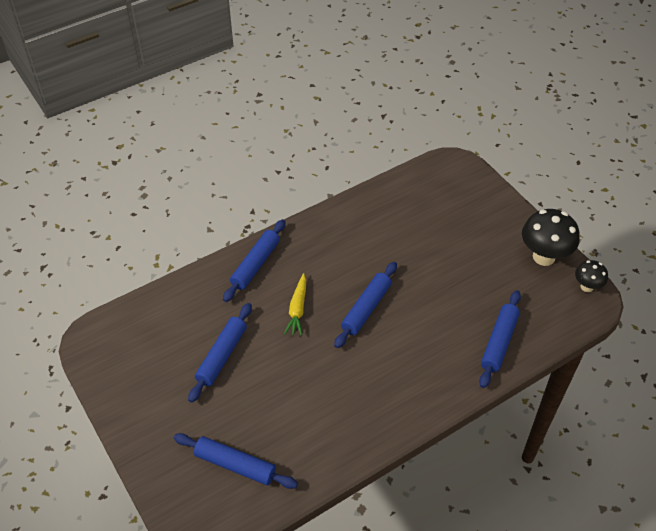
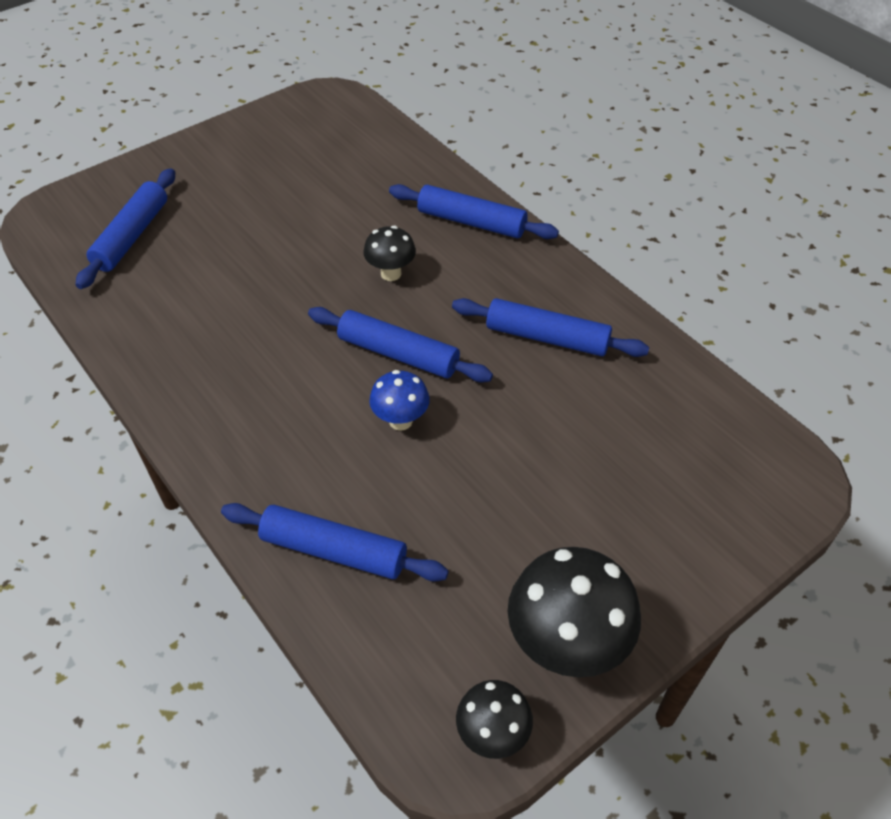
camera: 85 degrees right, 0 degrees up
(222, 356) = (304, 206): blue rolling pin -> blue rolling pin (547, 337)
(297, 309) = (391, 273): yellow carrot -> black mushroom
(416, 310) = (400, 421): none -> blue mushroom

